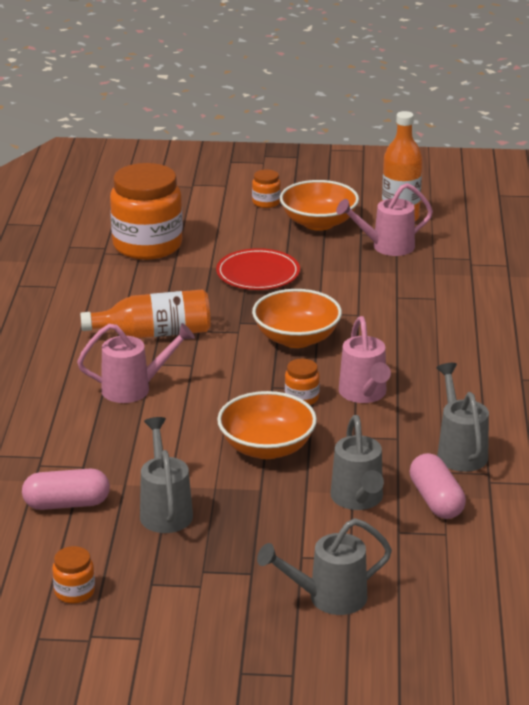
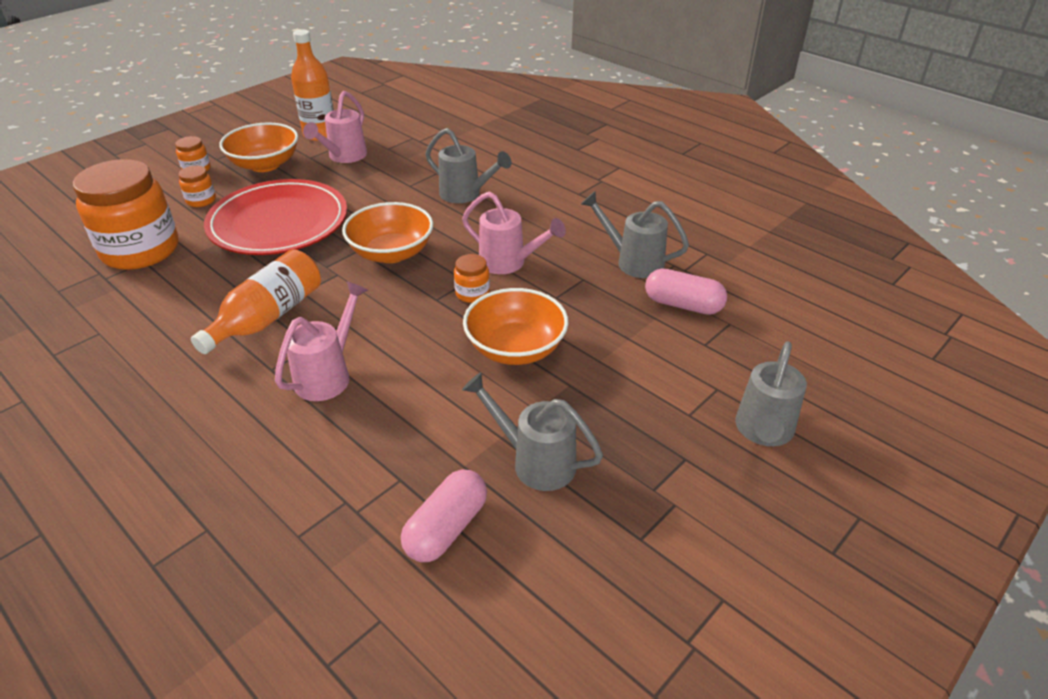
camera: 50 degrees left, 10 degrees up
(74, 592) = (601, 611): orange jar -> orange jar (201, 200)
(258, 274) = (278, 223): red plate -> red plate, size x1.64
(358, 500) = (642, 341): grey watering can -> grey watering can (465, 195)

